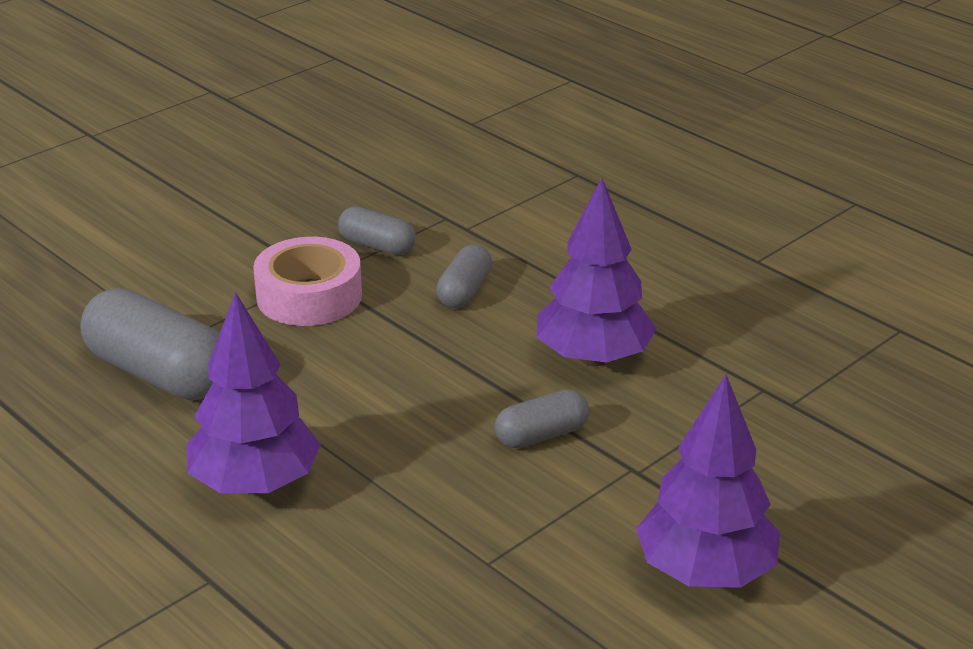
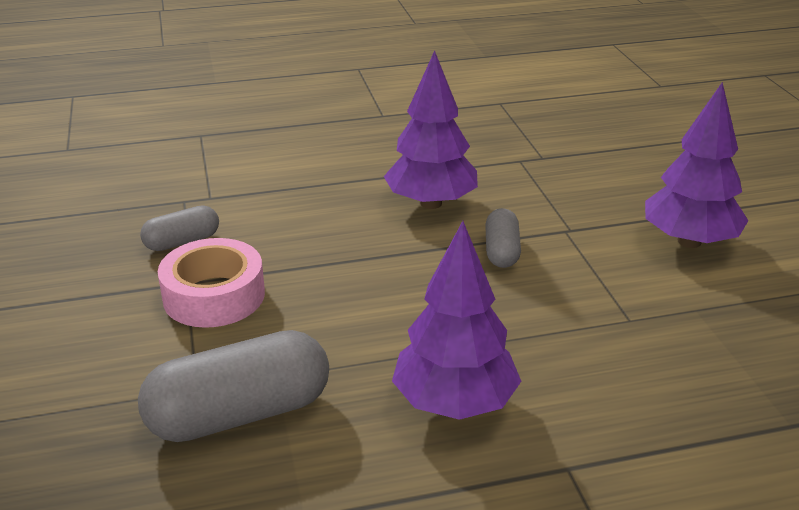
camera: 60 degrees left, 0 degrees up
(464, 291) = (293, 224): grey capsule -> none

